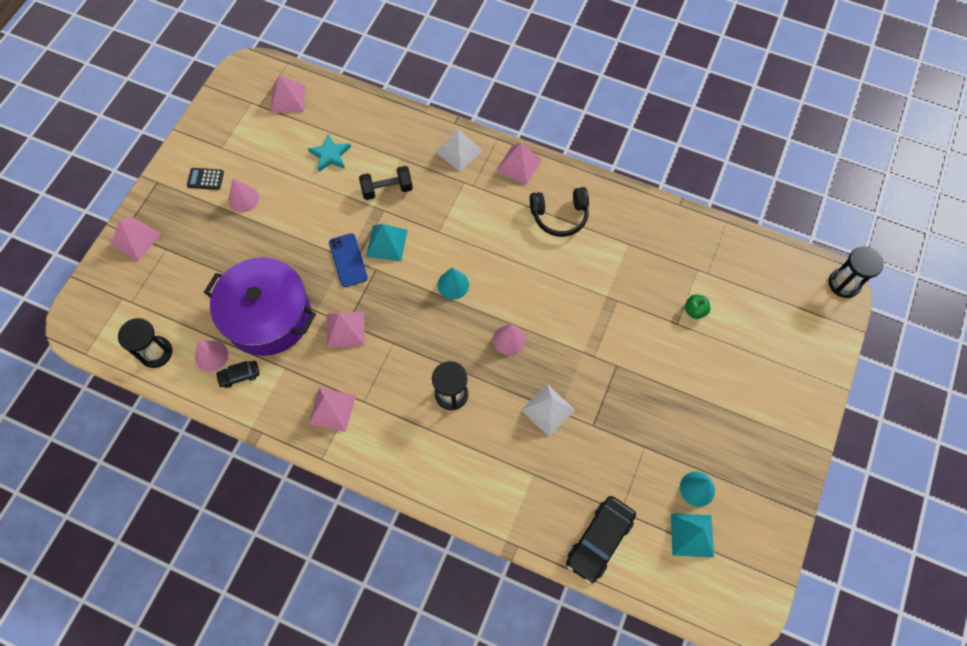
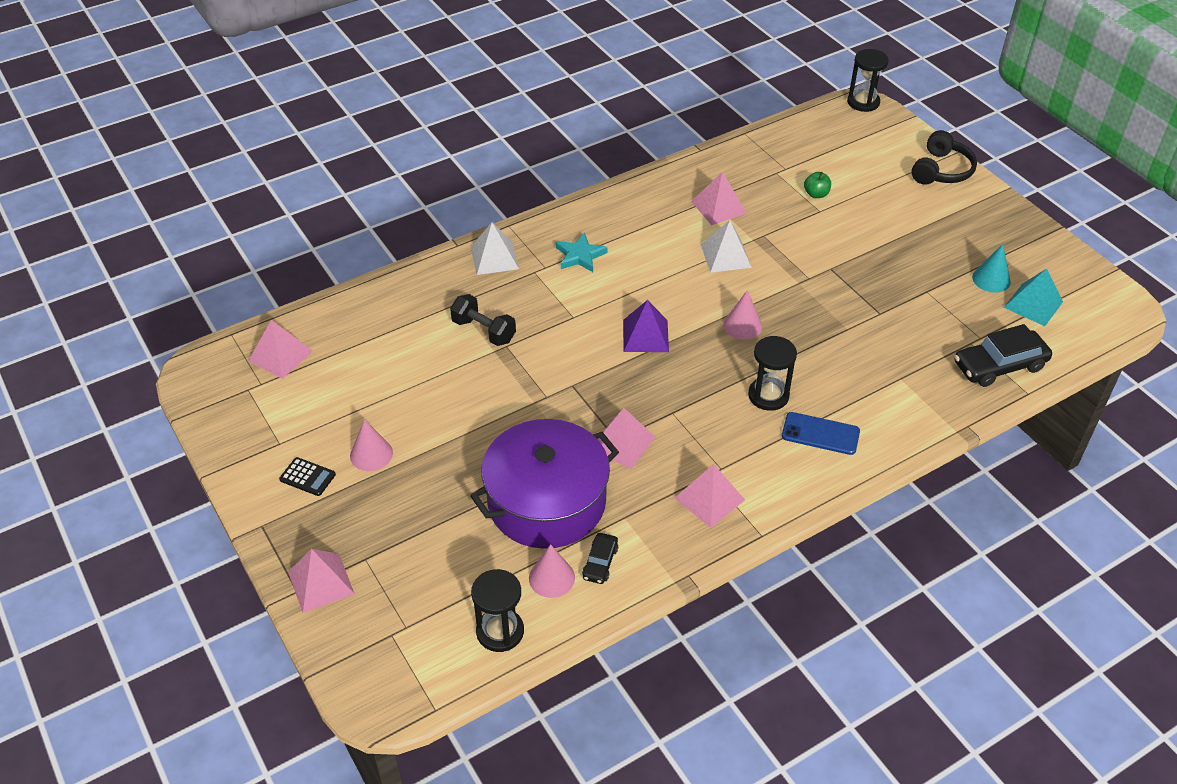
camera: 55 degrees left, 20 degrees down
(205, 179) = (307, 477): black calculator -> black calculator turned 105 degrees counterclockwise
(330, 155) = (393, 355): turquoise star -> turquoise star (580, 255)
(348, 260) = (540, 401): blue phone -> blue phone (820, 434)
(386, 243) = (548, 362): turquoise pyramid -> none
(387, 189) = (484, 331): black dumbbell -> black dumbbell turned 75 degrees counterclockwise
(453, 285) = (645, 335): turquoise cone -> purple pyramid
(519, 165) = (554, 225): pink pyramid -> pink pyramid (719, 207)
(548, 410) = (840, 335): white pyramid -> white pyramid (726, 256)
(559, 216) = (639, 227): black headphones -> black headphones (941, 170)
(599, 540) = (999, 366): black car -> black car turned 90 degrees clockwise

